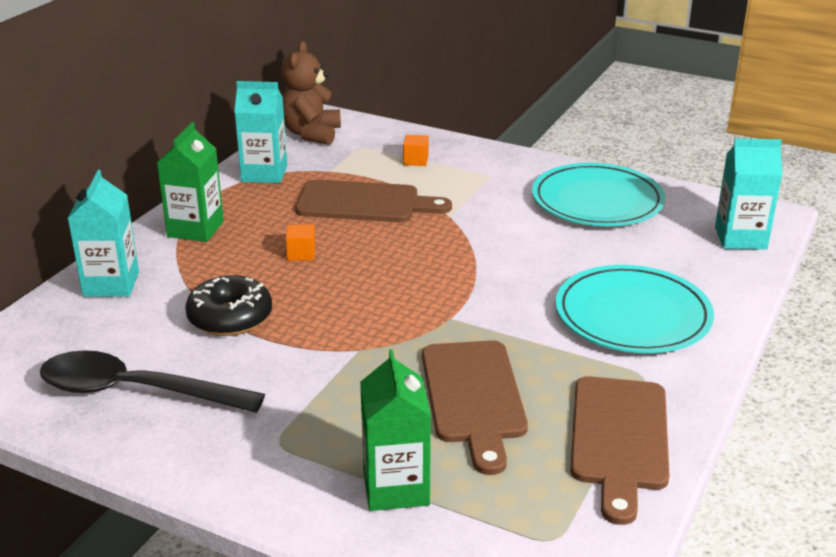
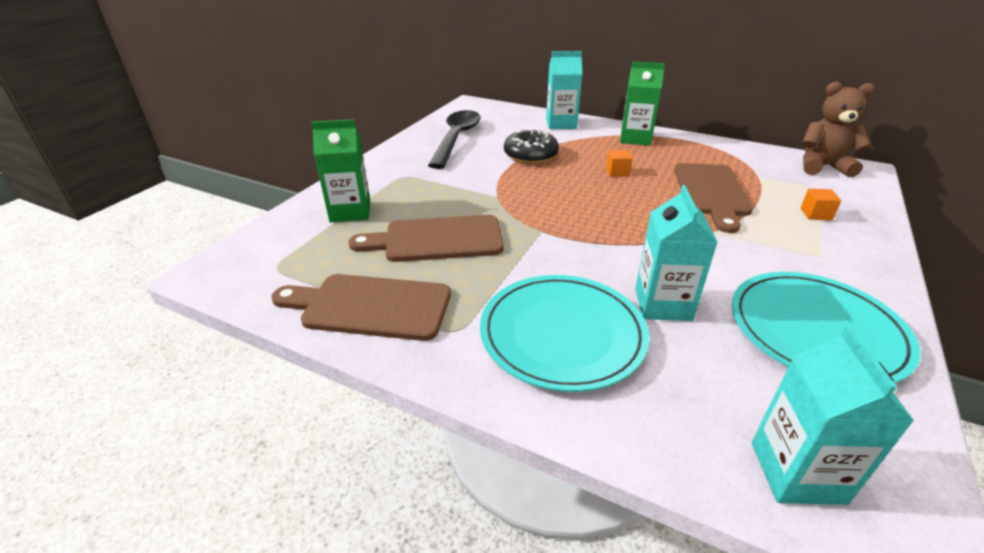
camera: 90 degrees right, 5 degrees up
(264, 173) = (732, 153): turquoise carton -> turquoise carton (663, 304)

